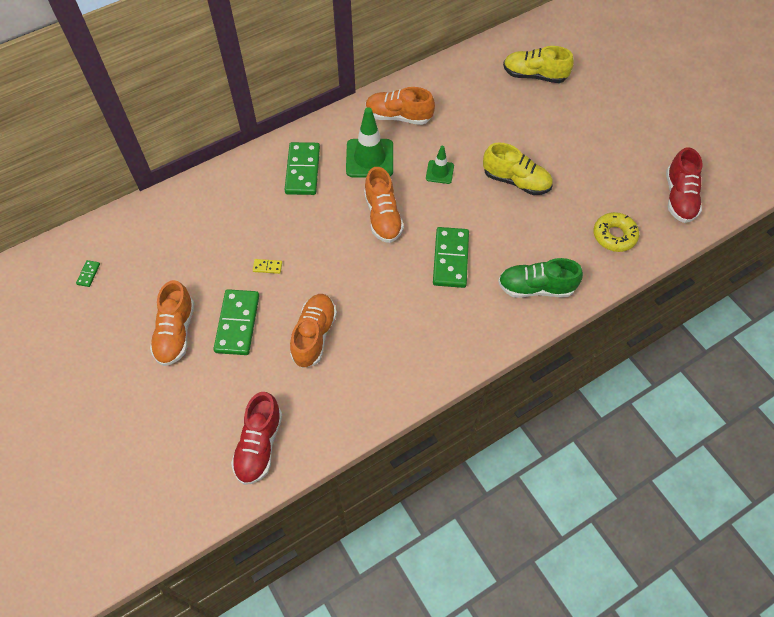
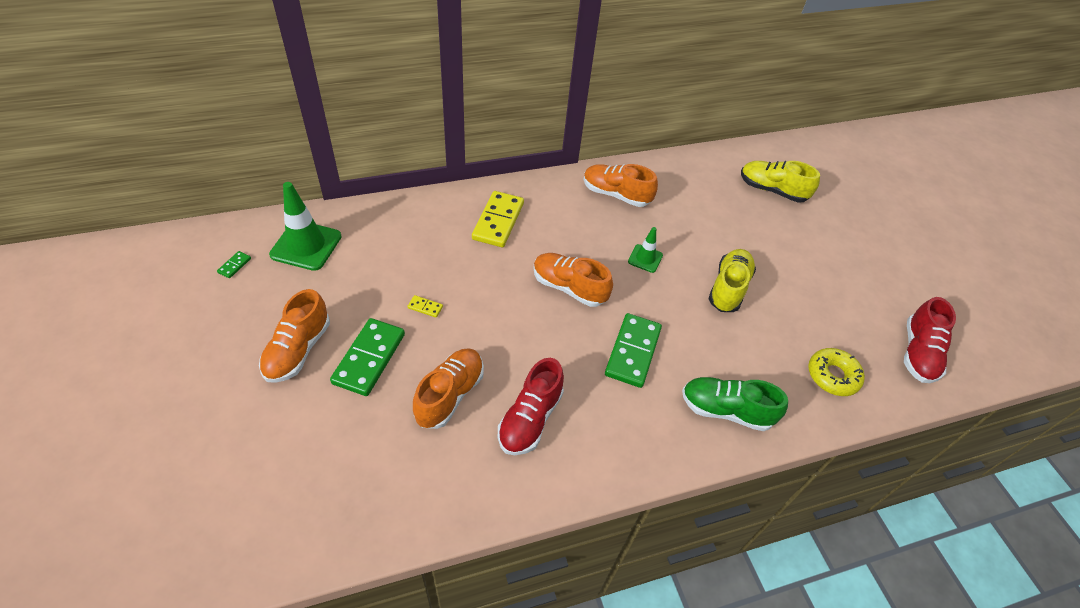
camera: 10 degrees right, 10 degrees down
(259, 445) = (338, 507): red shoe -> red shoe (530, 419)
(302, 170) = (498, 221): green domino -> yellow domino
(369, 158) = (573, 227): green traffic cone -> green traffic cone (306, 245)
(383, 216) = (569, 288): orange shoe -> orange shoe turned 120 degrees clockwise
(516, 181) = (728, 288): yellow shoe -> yellow shoe turned 105 degrees counterclockwise

